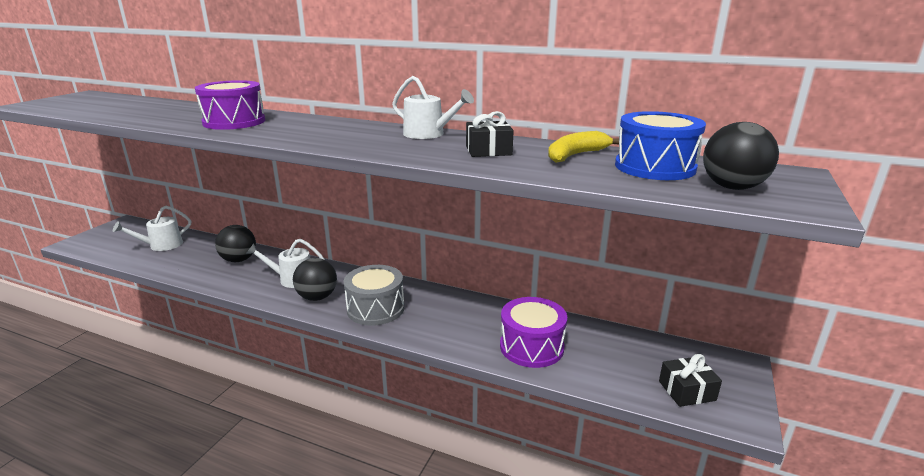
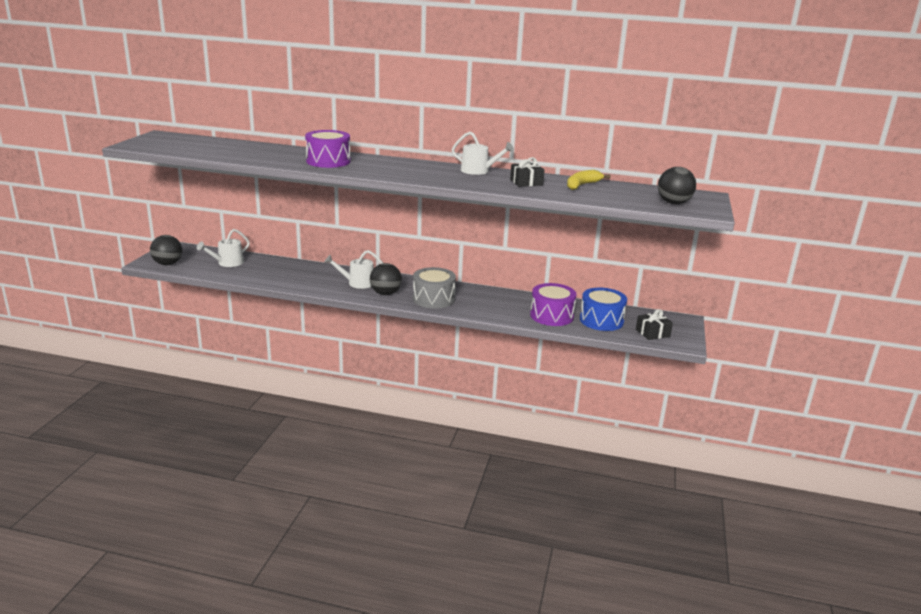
camera: 10 degrees left, 0 degrees up
(239, 260) = (303, 271): black ball -> black ball (168, 264)
(654, 167) = (630, 192): blue drum -> blue drum (601, 320)

